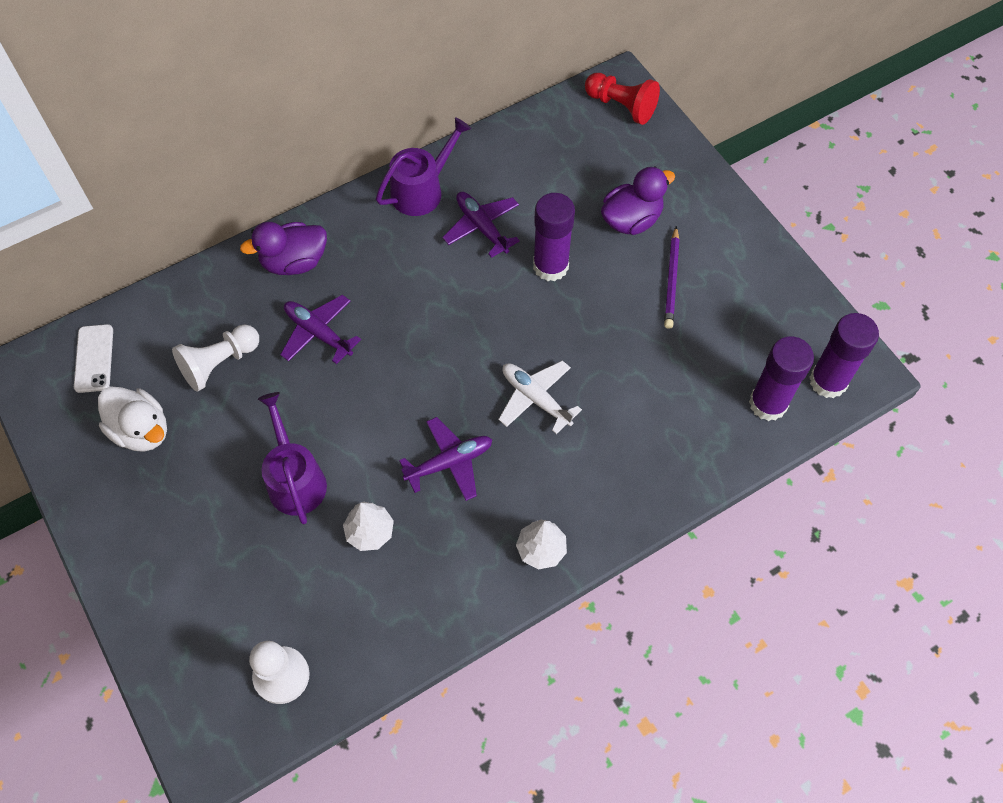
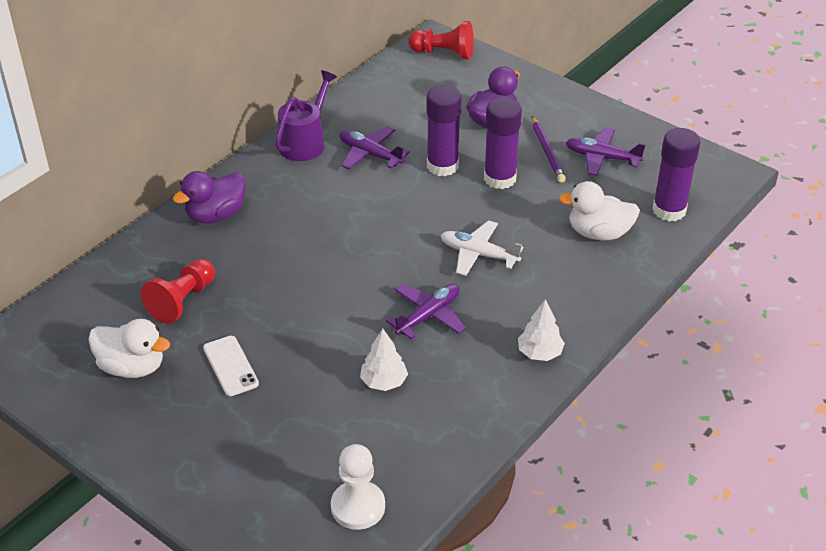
camera: 20 degrees left, 20 degrees down
(94, 358) = (59, 327): white phone -> white phone (230, 366)
(219, 363) = (182, 301): white pawn -> red pawn
(295, 479) = (296, 363): purple watering can -> none
(318, 333) = (263, 258): purple plane -> purple plane (602, 158)
(676, 410) = (599, 233): none -> white duck
(828, 381) = (707, 185): purple glue stick -> purple glue stick (499, 178)

